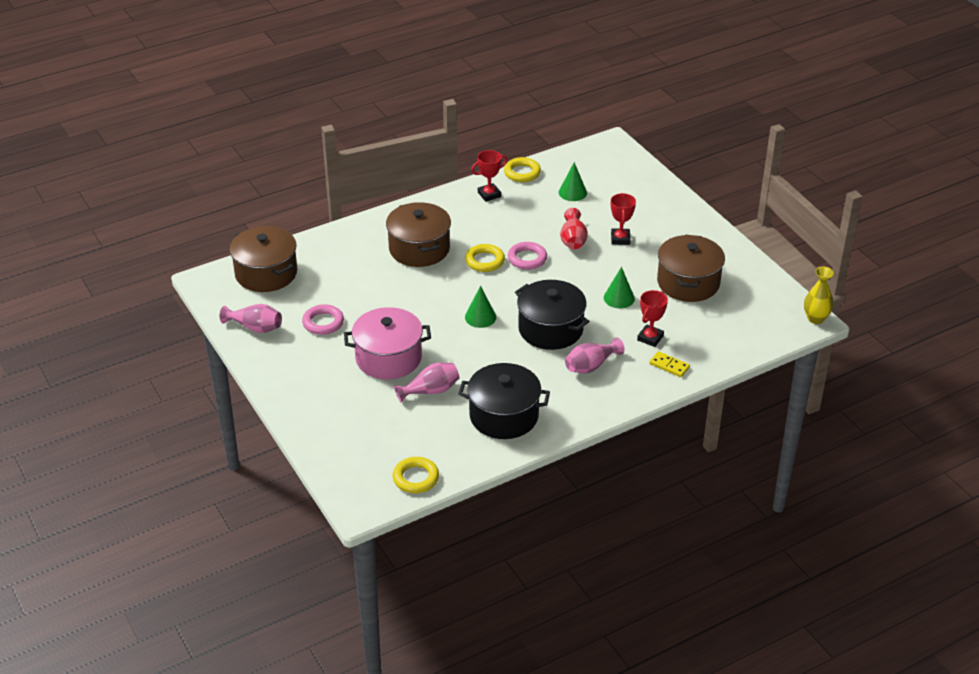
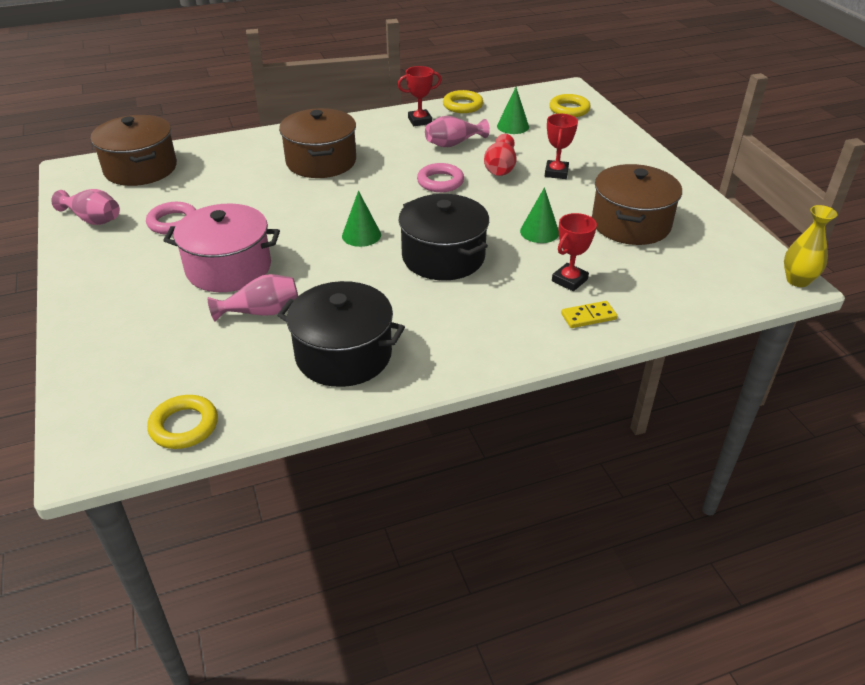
camera: 10 degrees right, 0 degrees up
(485, 261) = (390, 179): yellow ring -> yellow ring (569, 109)
(591, 366) = (482, 305): pink vase -> pink vase (453, 144)
(669, 366) = (588, 316): yellow domino -> yellow domino turned 60 degrees counterclockwise

